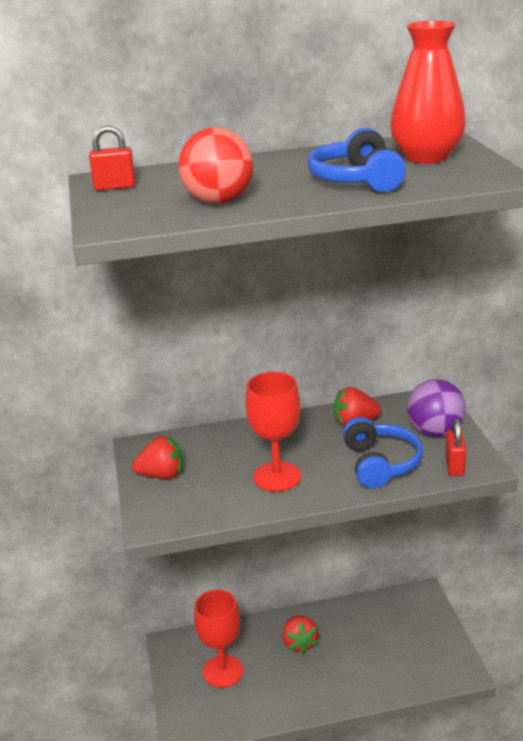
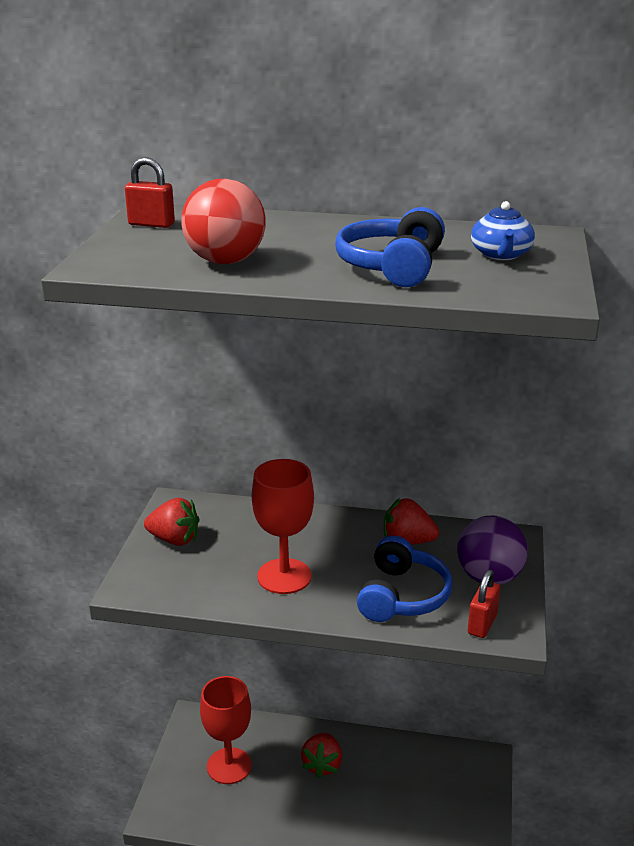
camera: 20 degrees right, 0 degrees up
(426, 157) = (501, 255): red vase -> blue teapot

